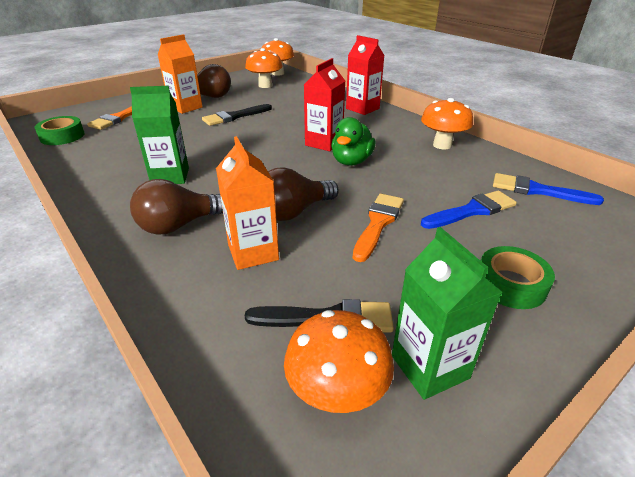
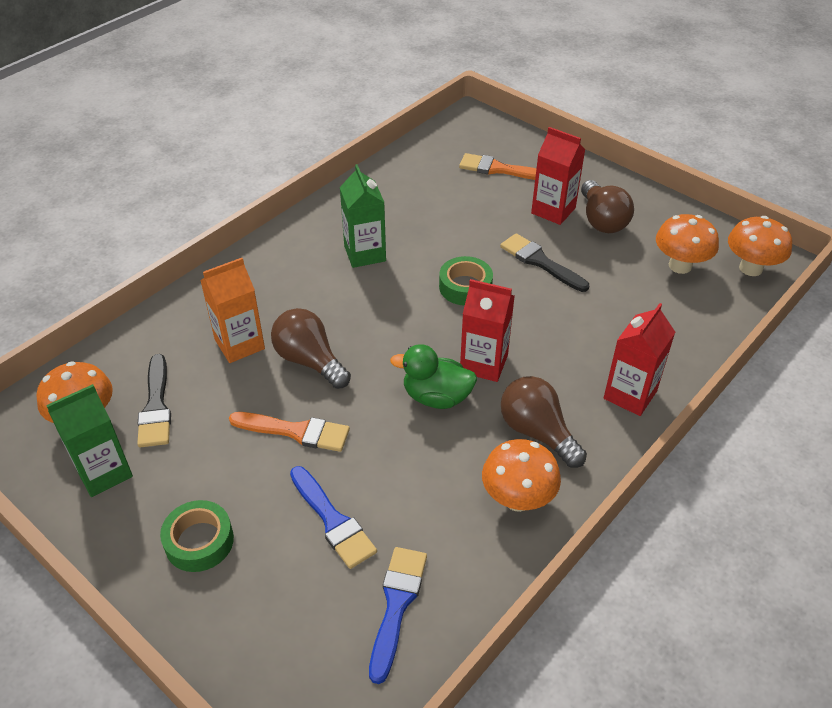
camera: 80 degrees right, 10 degrees up
(62, 136) = (435, 149): green tape -> green tape (465, 287)
(179, 225) = (277, 286): brown light bulb -> brown light bulb (537, 432)
(185, 107) = (553, 210): orange carton -> red carton

